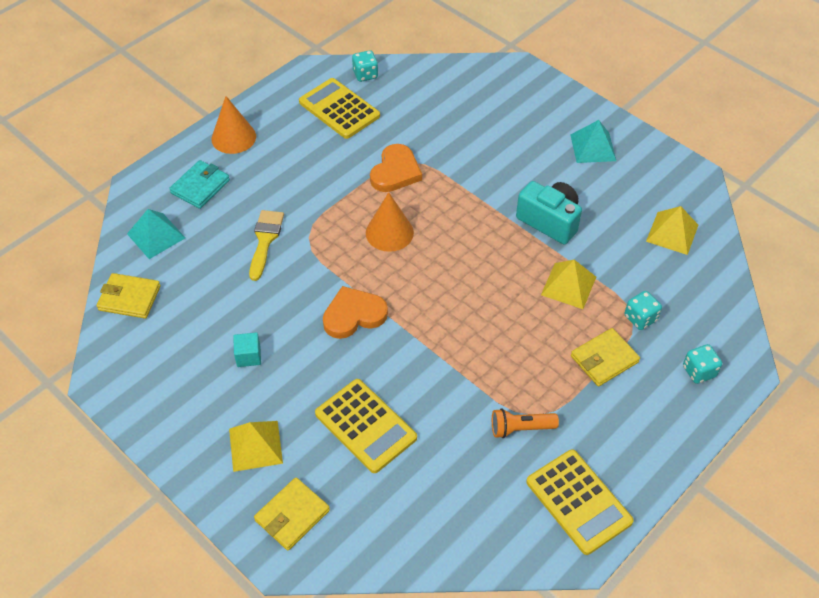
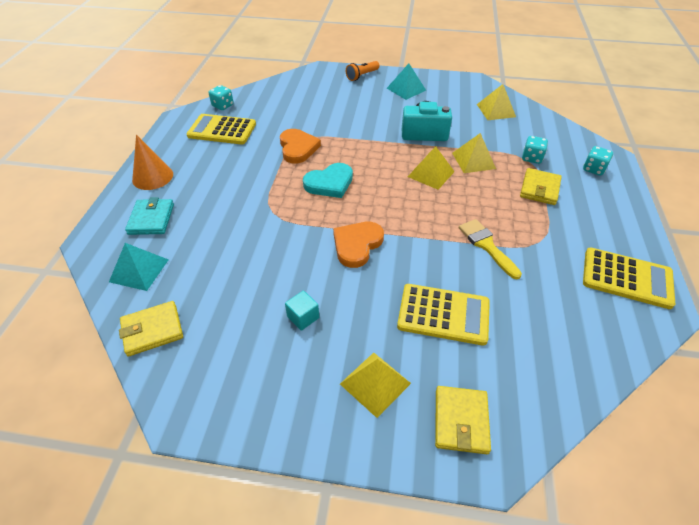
camera: 35 degrees left, 5 degrees down
(265, 240) = (240, 230): yellow brush -> yellow brush (486, 245)
(389, 232) = (329, 183): orange cone -> turquoise heart
(503, 277) = (431, 174): none -> yellow pyramid
(520, 428) = (542, 254): orange flashlight -> orange flashlight (362, 76)

